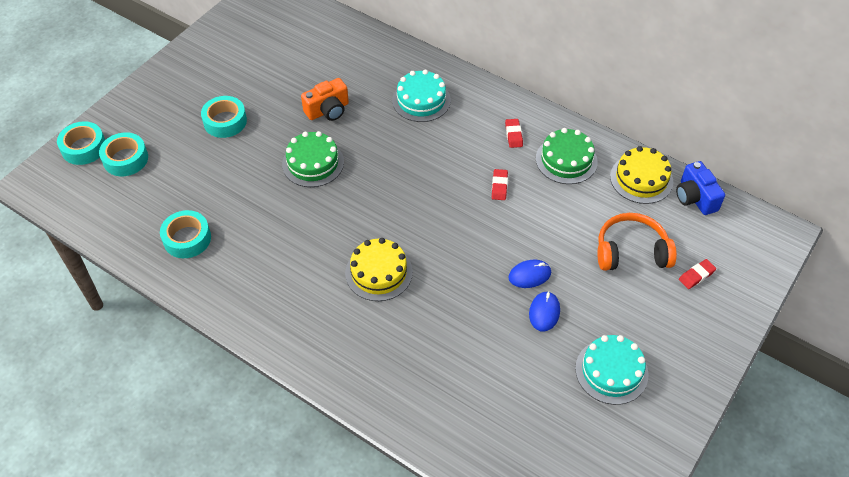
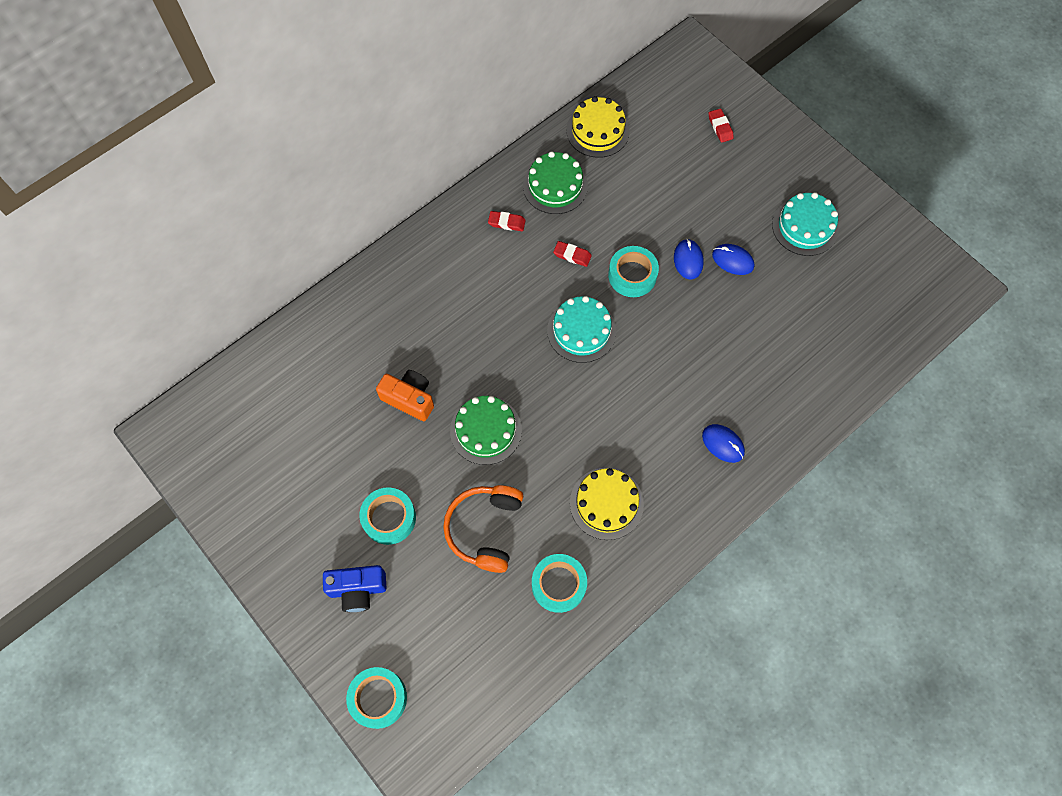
camera: 75 degrees left, 15 degrees up
(125, 159) = (414, 646): turquoise tape -> turquoise tape (632, 275)
(328, 110) = (409, 399): orange camera -> orange camera turned 45 degrees counterclockwise
(343, 337) = (723, 444): none -> blue mouse
(379, 272) = (652, 394): yellow cake -> yellow cake (606, 503)
(421, 100) = (426, 298): turquoise cake -> turquoise cake (581, 331)
(631, 251) = (681, 168): orange headphones -> orange headphones (485, 529)
(695, 198) = (632, 96): blue camera -> blue camera (358, 589)

